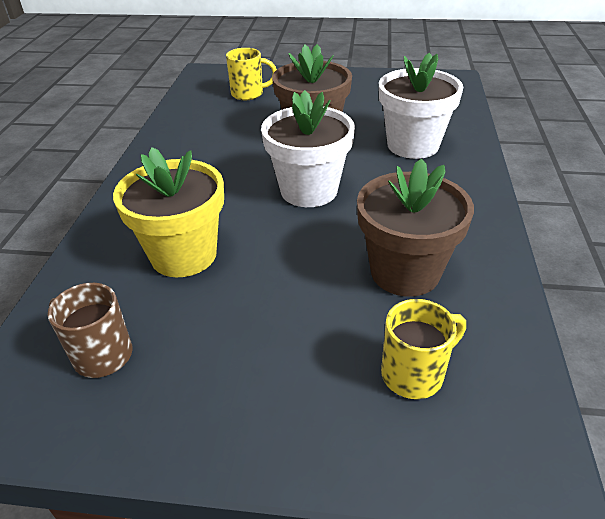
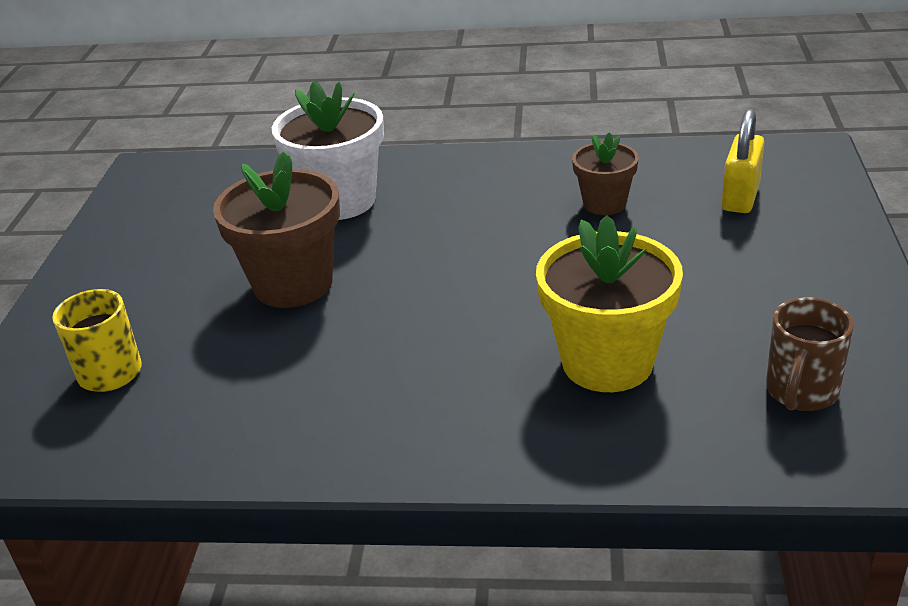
camera: 90 degrees left, 5 degrees down
(309, 190) = (450, 275): white flower pot -> none
(405, 272) = (604, 204): brown flower pot -> brown flower pot, size x0.58
(414, 374) = (740, 198): yellow mug -> yellow padlock

